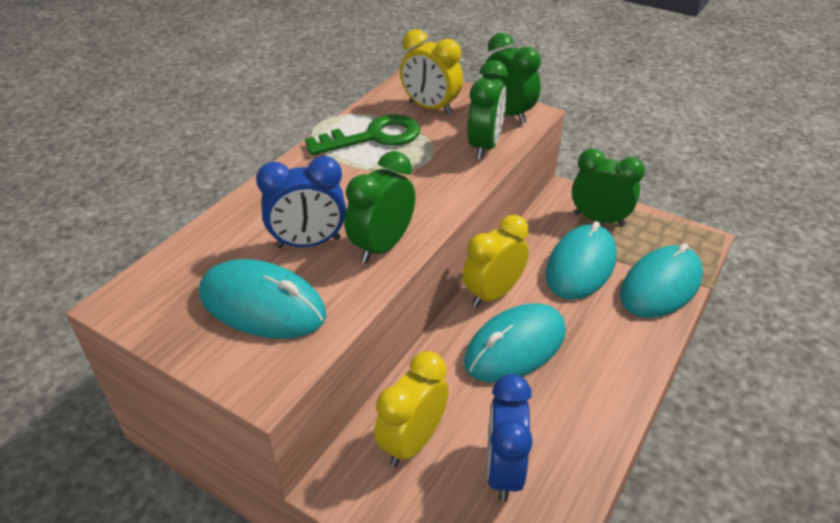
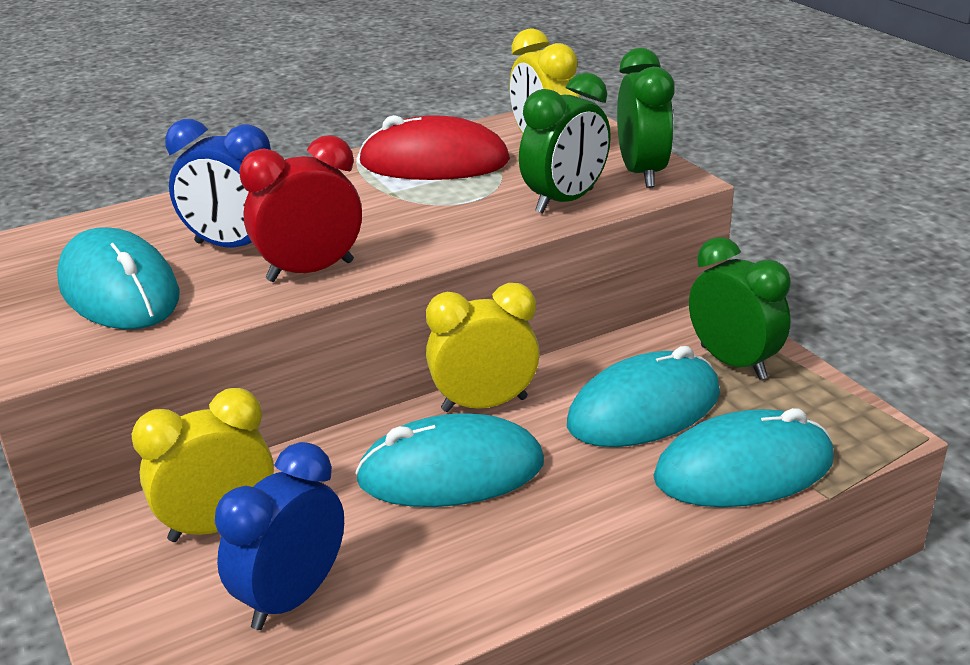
camera: 30 degrees right, 10 degrees down
(373, 137) = (434, 162): green key -> red mouse
(382, 246) = (310, 271): green clock -> red clock

